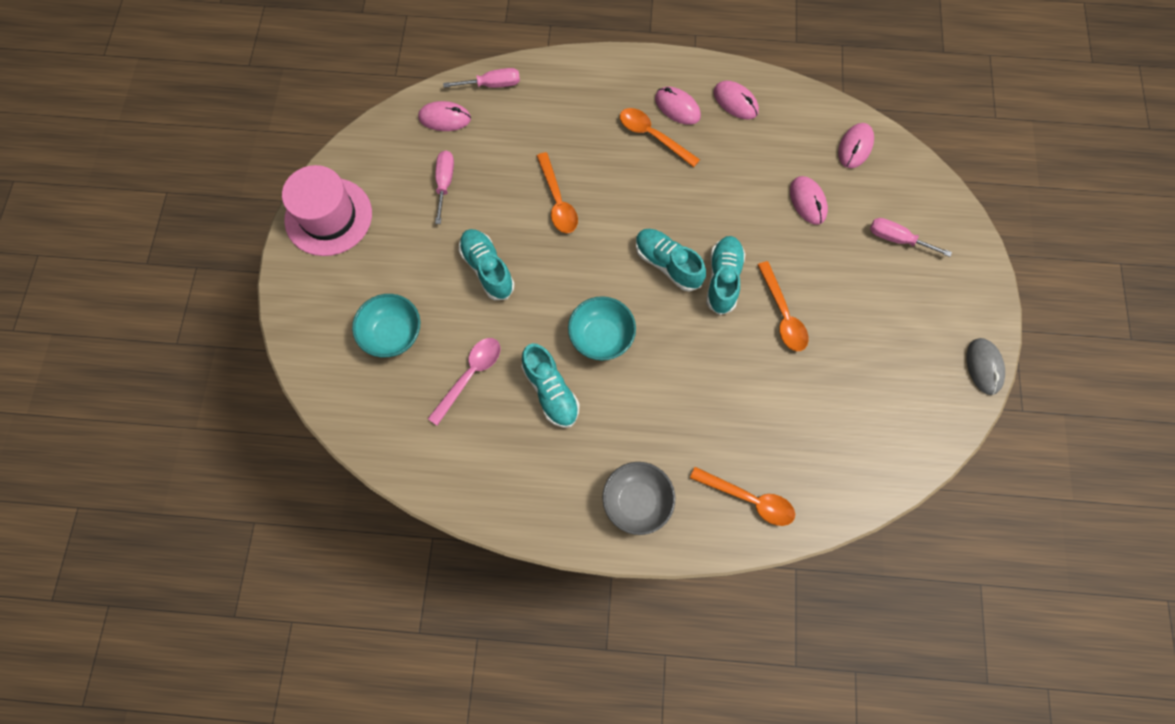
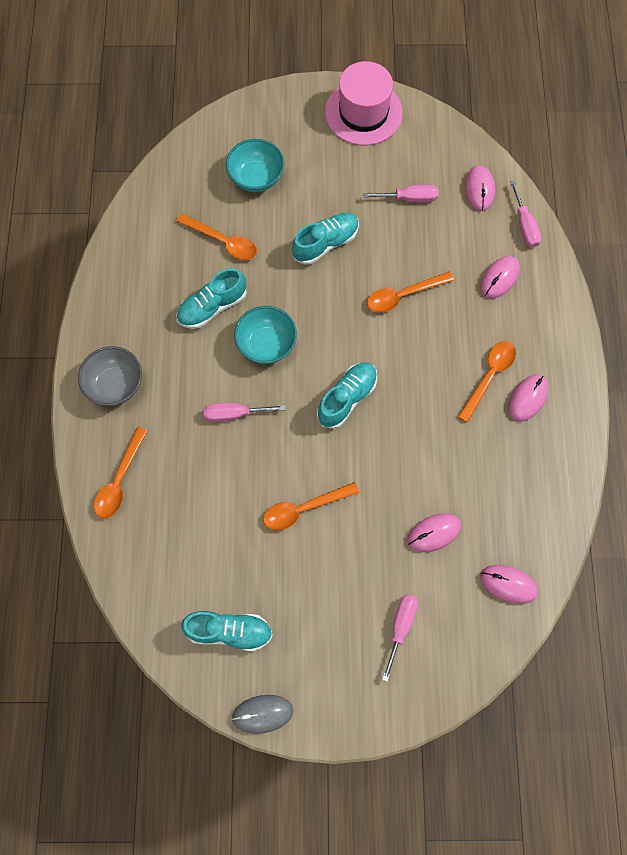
camera: 85 degrees right, 0 degrees up
(470, 376) = (223, 241): pink spoon -> orange spoon
(678, 375) = (234, 414): none -> pink screwdriver
(723, 279) = (336, 451): turquoise shoe -> turquoise shoe (229, 631)
(735, 102) = (544, 457): pink mouse -> pink mouse (499, 278)

